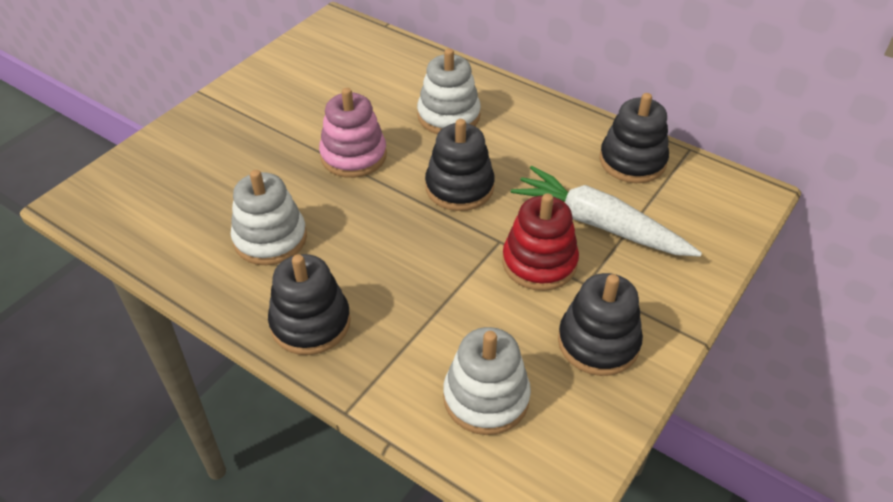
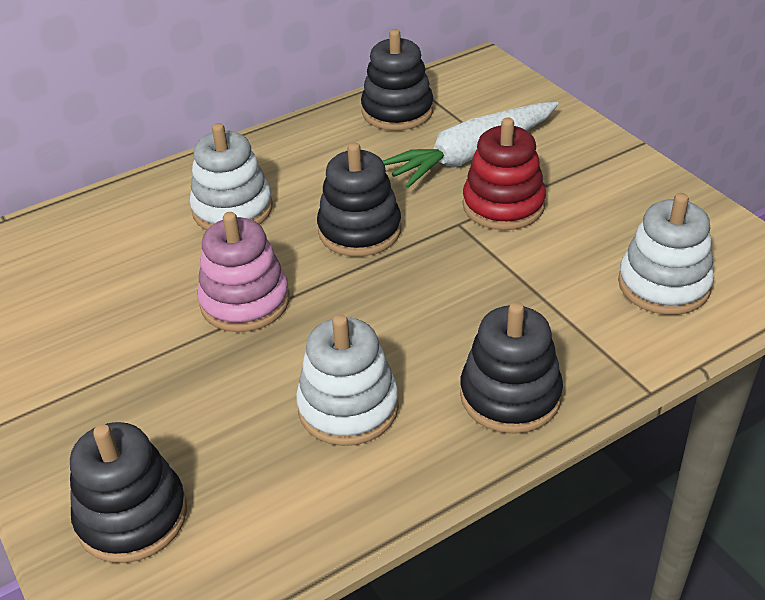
camera: 65 degrees left, 5 degrees down
(598, 342) = (621, 198): black stacking toy -> black stacking toy (132, 516)

